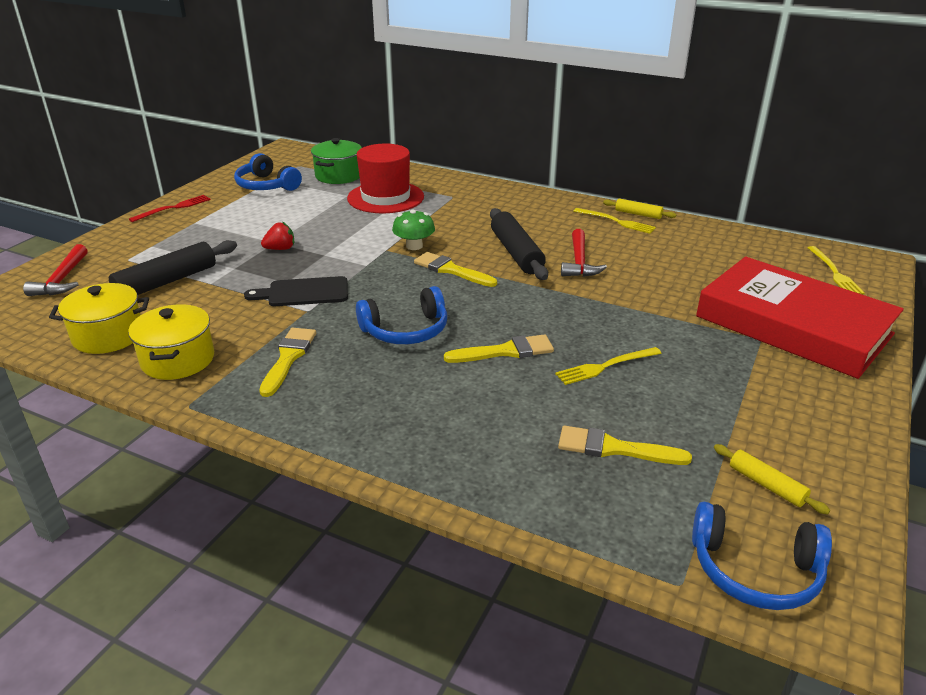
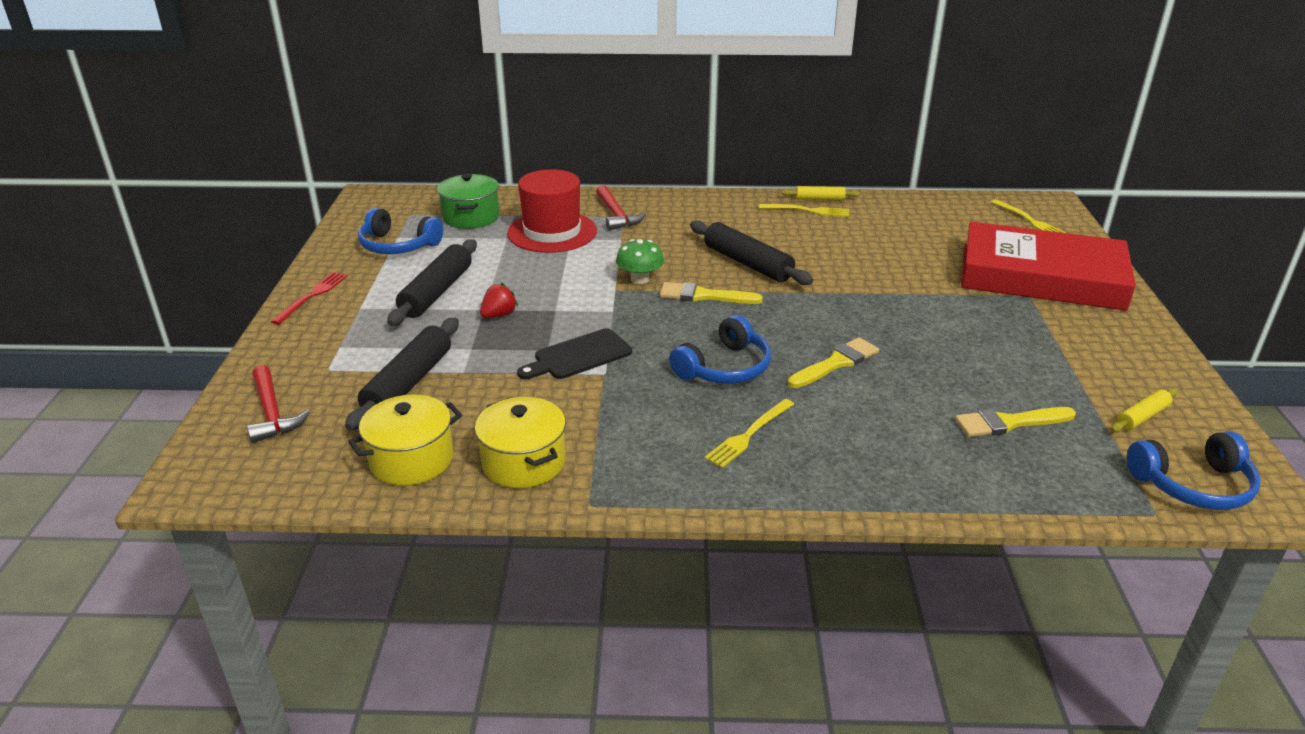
camera: 25 degrees left, 0 degrees up
(256, 223) = (436, 292): none -> black rolling pin
(288, 358) = (639, 427): yellow brush -> none
(579, 262) = (814, 259): red hammer -> red hammer (616, 215)
(606, 366) = (933, 353): yellow fork -> yellow fork (749, 434)
(766, 485) = (1142, 417): yellow rolling pin -> yellow rolling pin turned 60 degrees counterclockwise

